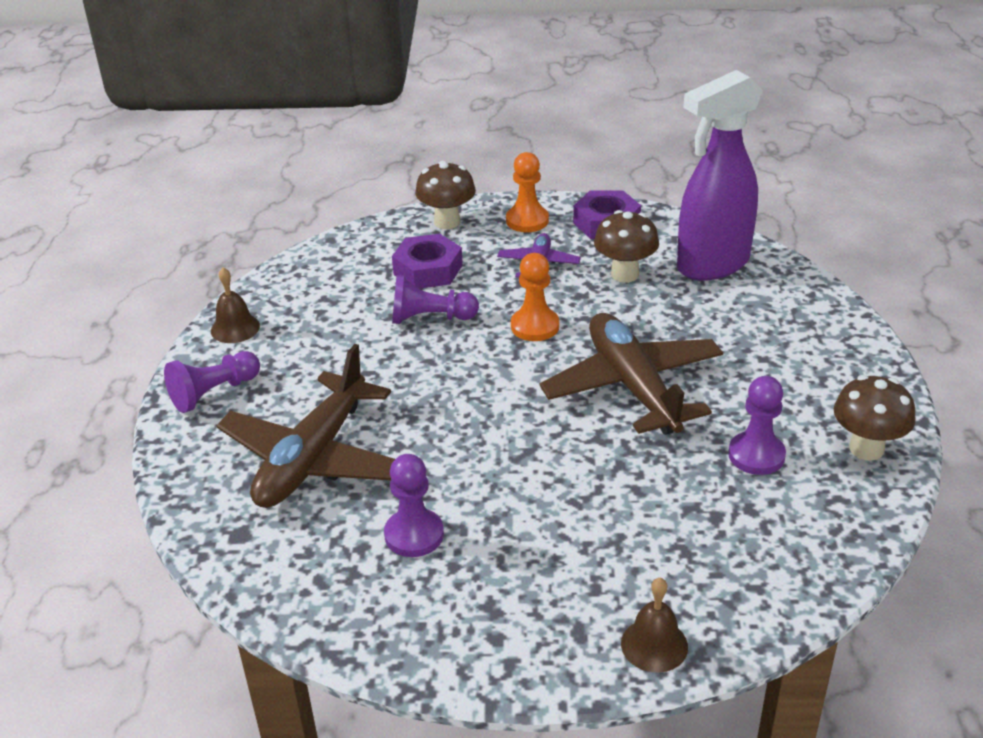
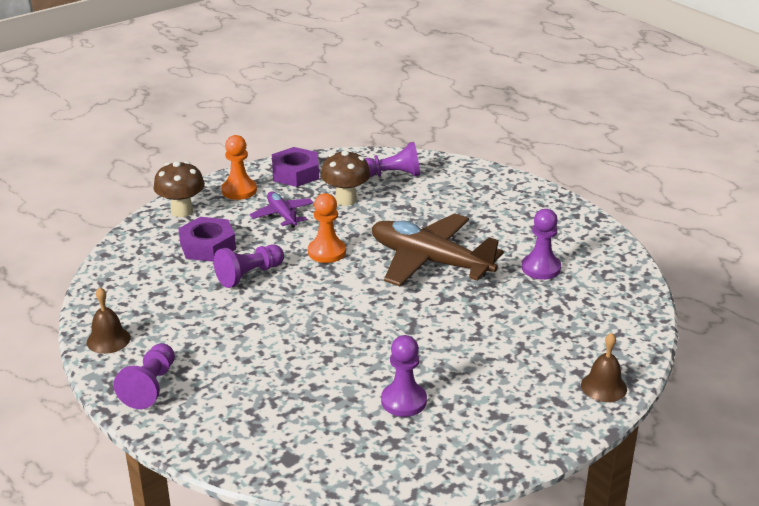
camera: 40 degrees left, 5 degrees down
(312, 457) = (279, 391): brown plane -> none
(712, 265) = (392, 175): purple spray bottle -> purple pawn
(866, 449) = (590, 240): brown mushroom -> none

